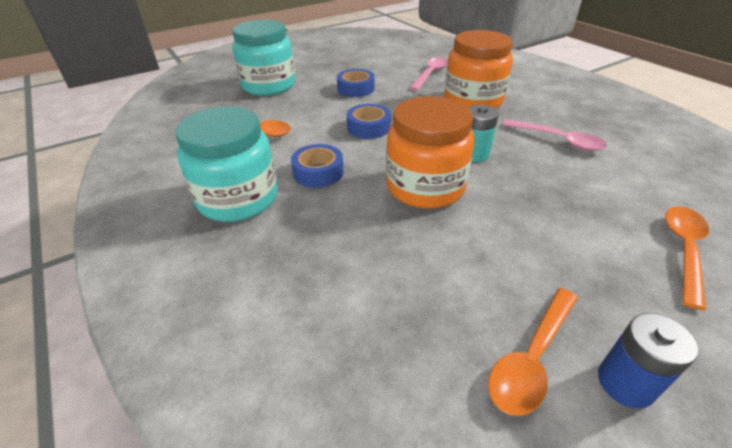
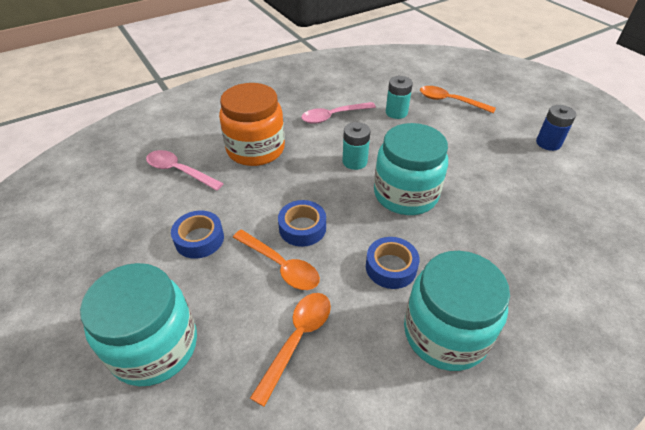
camera: 90 degrees left, 5 degrees up
(425, 187) = (405, 194): orange jar -> turquoise jar
(531, 358) = (548, 169): orange spoon -> orange spoon (280, 265)
(558, 140) = (333, 116): pink spoon -> pink spoon turned 150 degrees counterclockwise
(602, 189) = (396, 112): none -> turquoise battery

